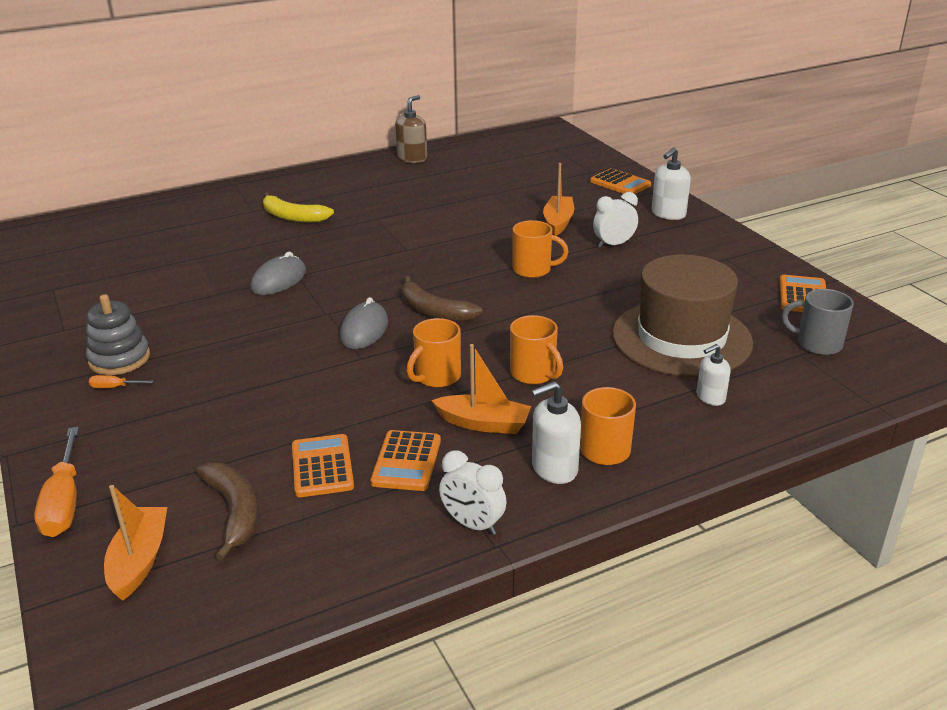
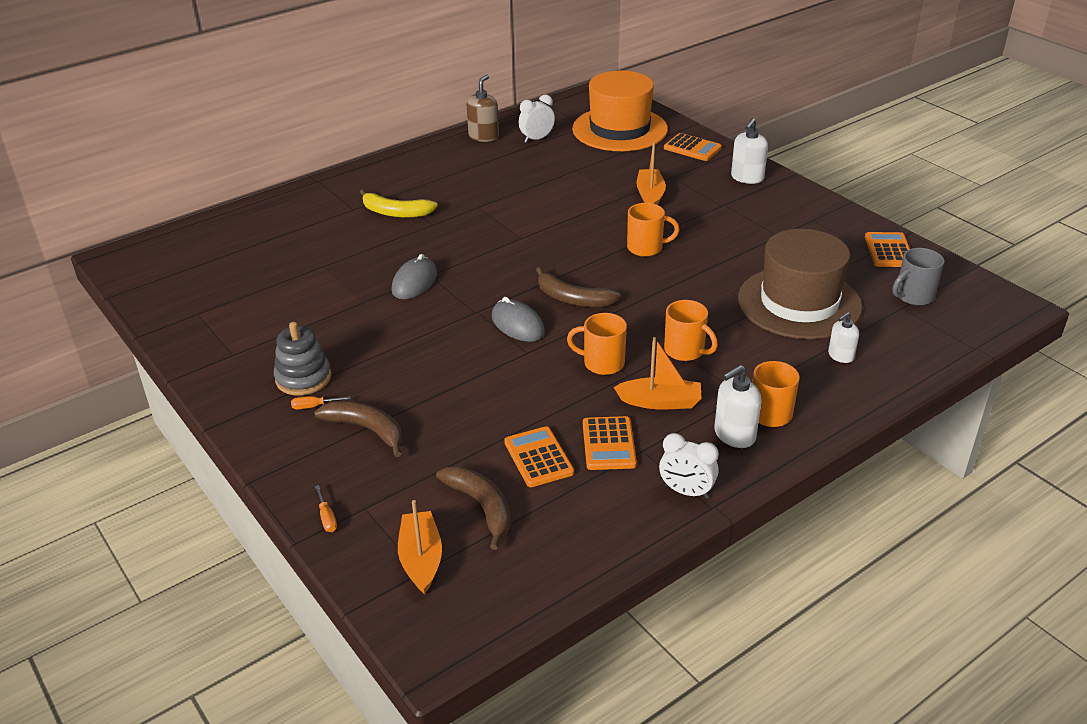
camera: 10 degrees left, 5 degrees up
(64, 501) = (327, 517): orange screwdriver -> orange screwdriver, size x0.46
(155, 416) = (366, 429): none -> brown banana
(364, 330) = (517, 325): grey mouse -> grey mouse turned 45 degrees counterclockwise
(436, 377) = (602, 363): orange mug -> orange mug turned 75 degrees clockwise
(551, 162) = (619, 129): none -> orange hat
(613, 244) = (709, 214): white clock -> white clock (537, 139)
(817, 344) = (913, 296): grey mug -> grey mug turned 45 degrees counterclockwise

